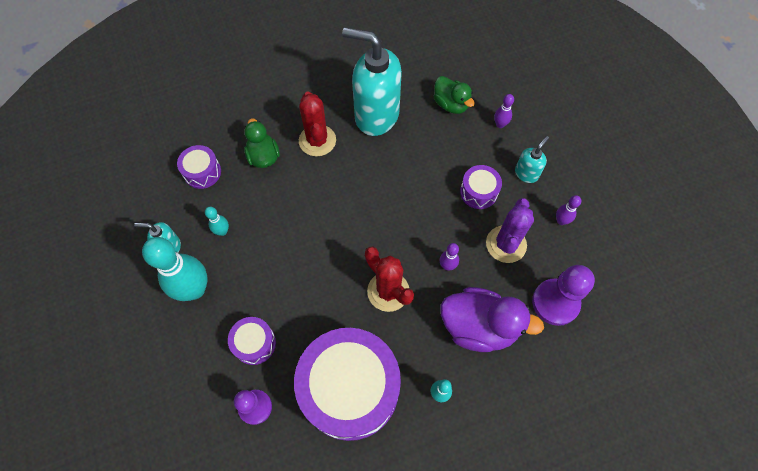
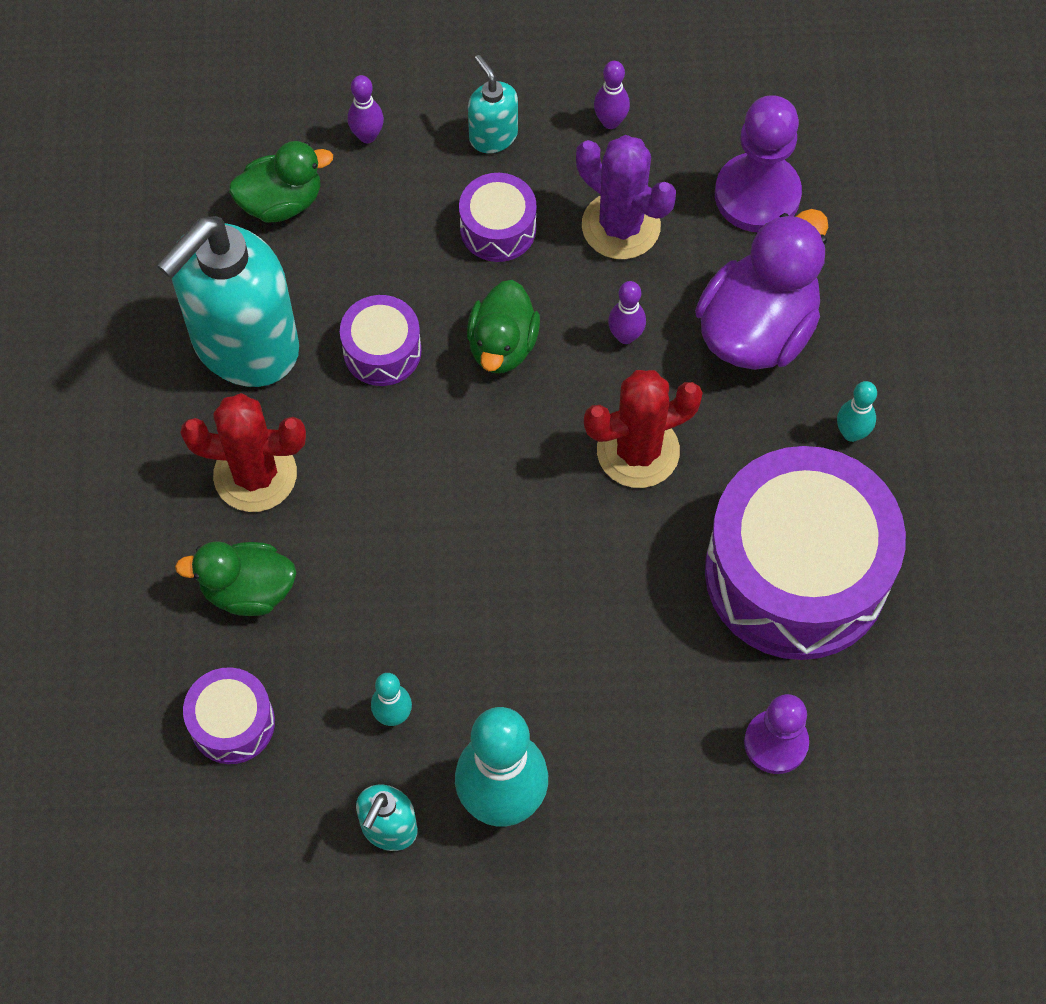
camera: 70 degrees left, 0 degrees up
(254, 343) = (655, 713): purple drum -> purple drum (382, 351)
(419, 214) = (502, 345): none -> green duck

